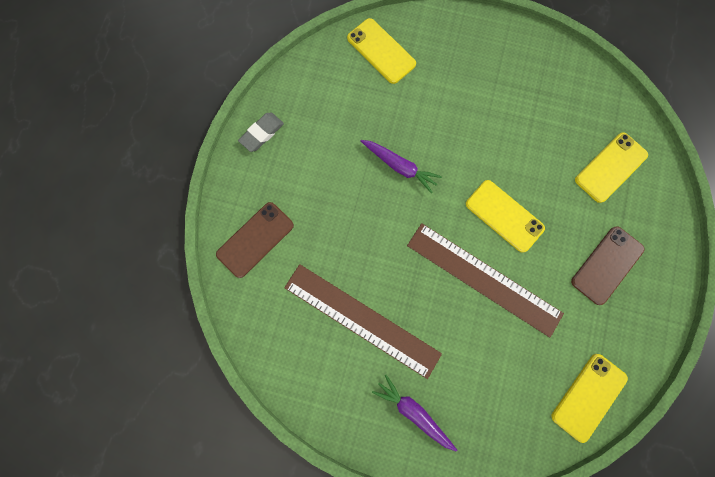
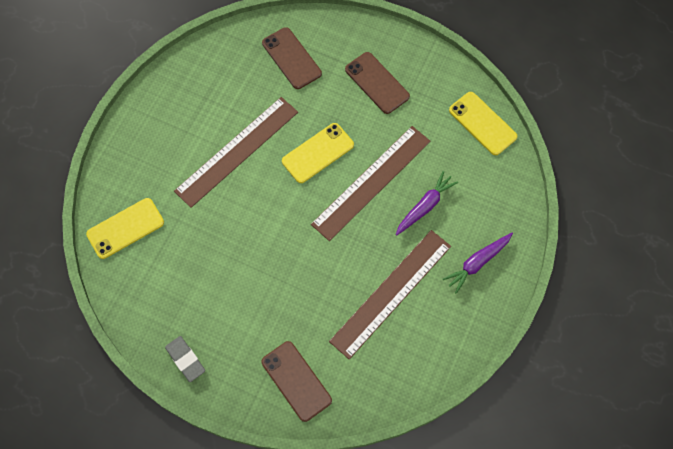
camera: 80 degrees left, 10 degrees down
(399, 167) = (251, 233): purple carrot -> purple carrot (425, 206)
(486, 135) = (237, 151): none -> brown ruler
(610, 167) = (291, 58): yellow phone -> brown phone

